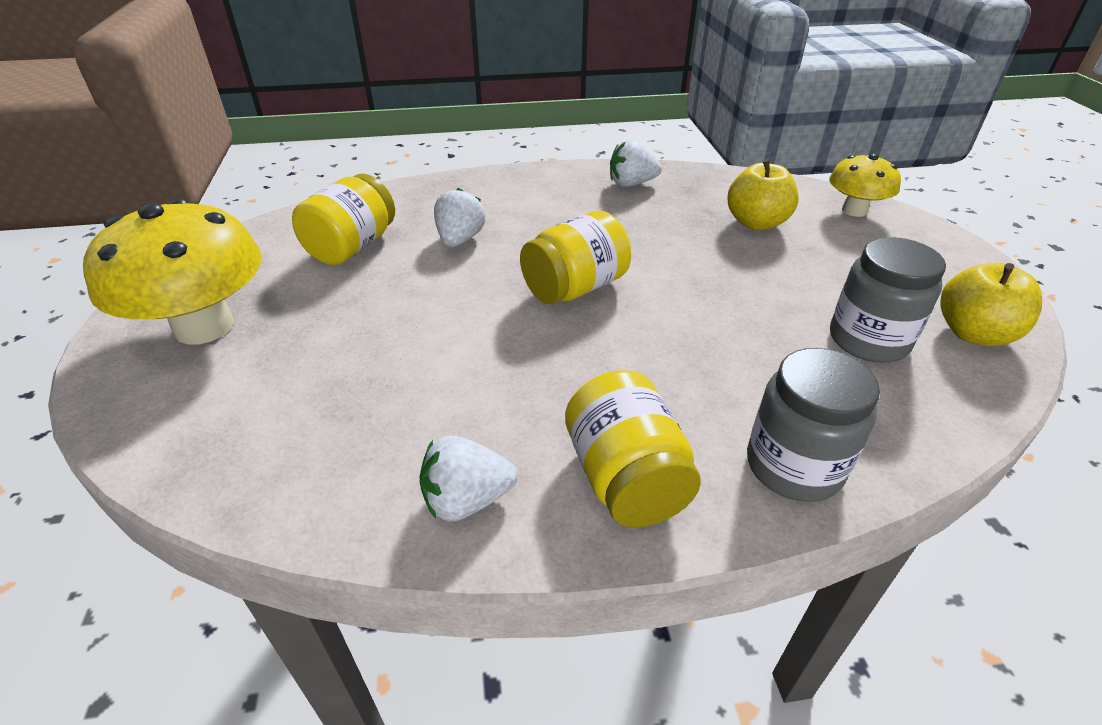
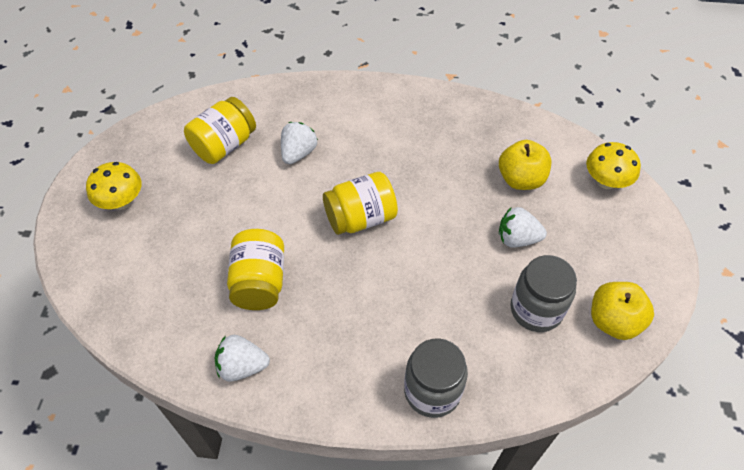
camera: 15 degrees right, 15 degrees up
(204, 326) = (121, 201): yellow mushroom -> yellow mushroom, size x0.56
(626, 478) = (333, 374): yellow jar -> yellow jar (259, 282)
(631, 184) = (446, 115): white strawberry -> white strawberry (517, 238)

